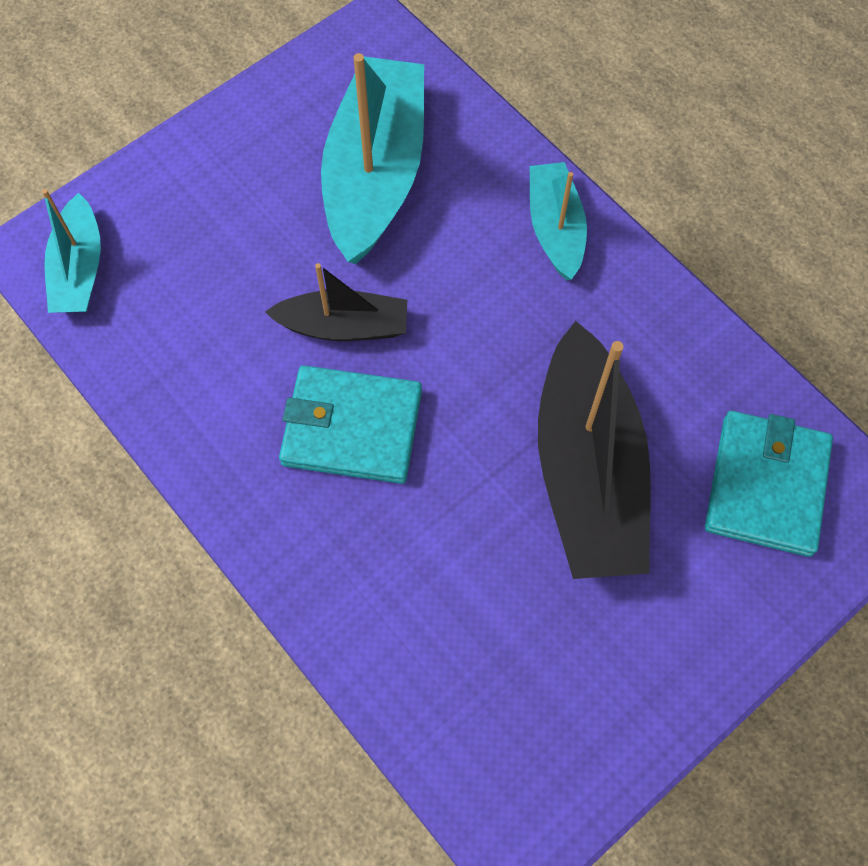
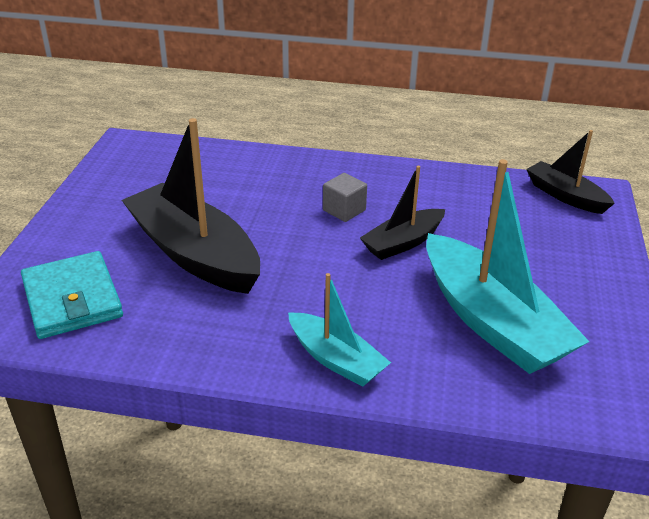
camera: 140 degrees right, 30 degrees down
(79, 269) = (565, 196): turquoise boat -> black boat
(352, 428) = (344, 210): turquoise wallet -> grey cube

